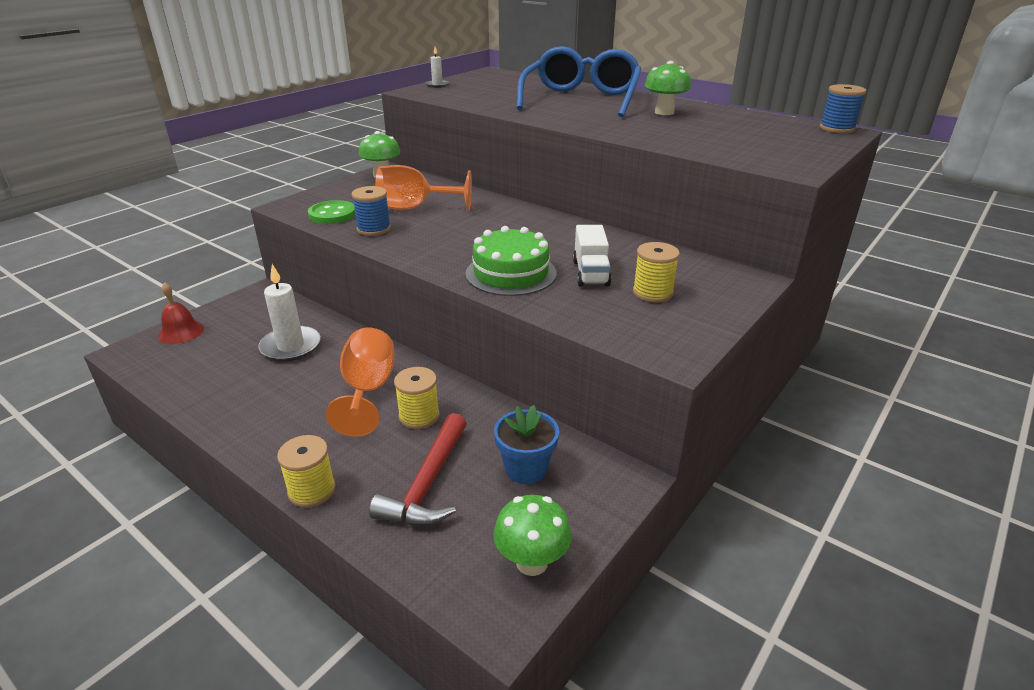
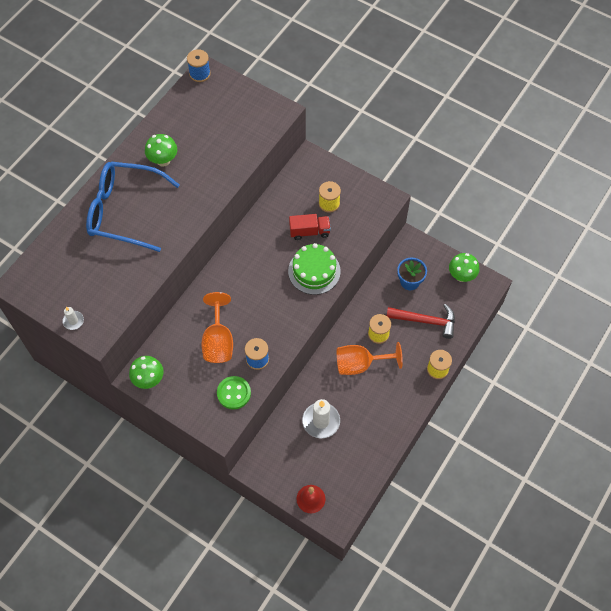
camera: 95 degrees left, 30 degrees up
(590, 273) = (309, 231): white truck -> red truck

